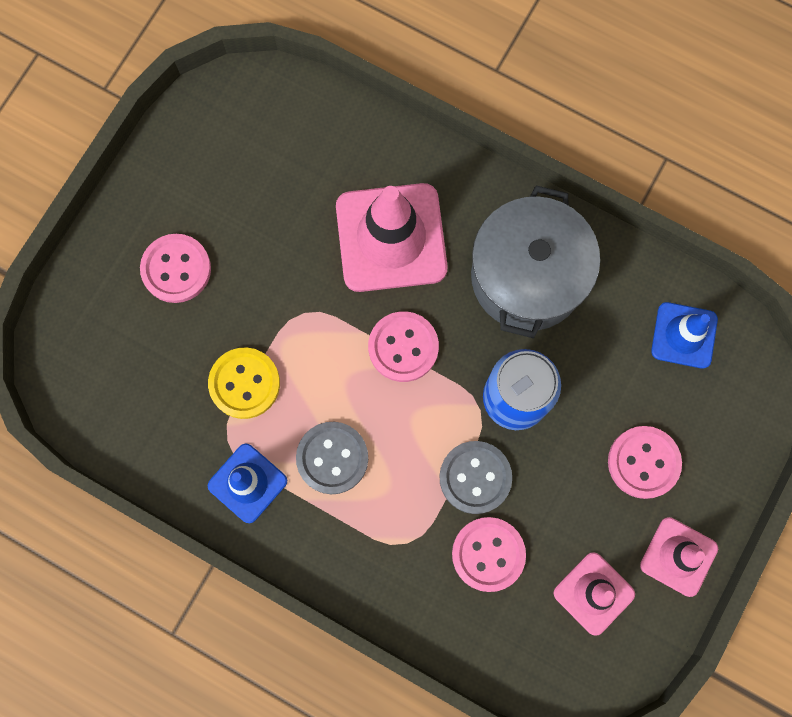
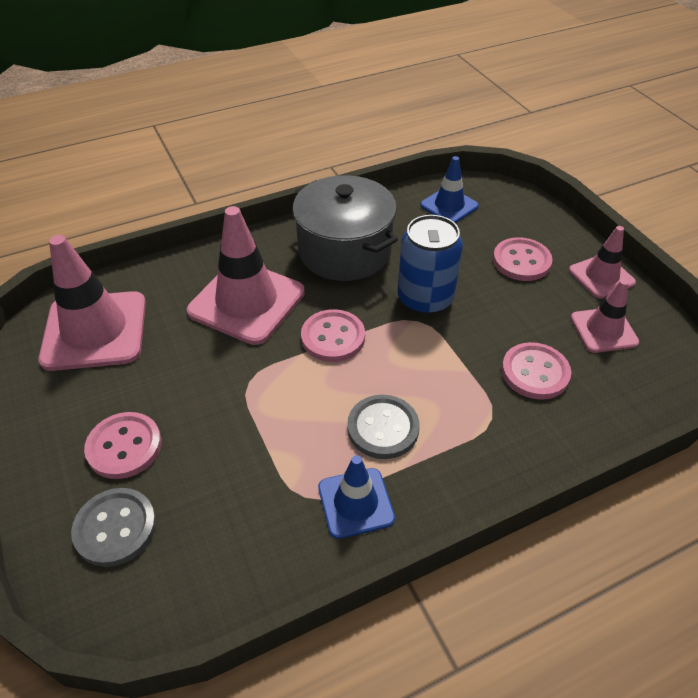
camera: 55 degrees left, 30 degrees down
(244, 383) = (267, 454): yellow button -> none
(265, 138) = (95, 331): none -> pink traffic cone
(475, 477) = (468, 349): grey button -> grey button (115, 528)

